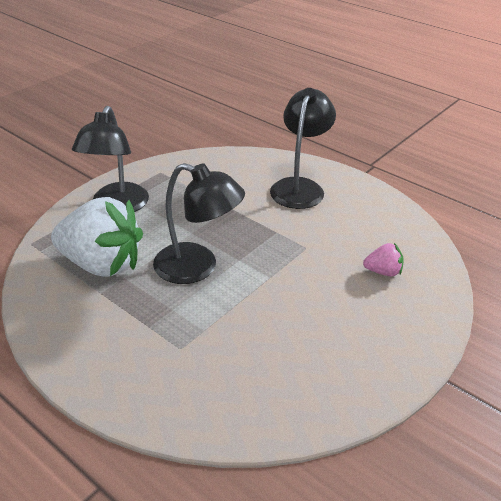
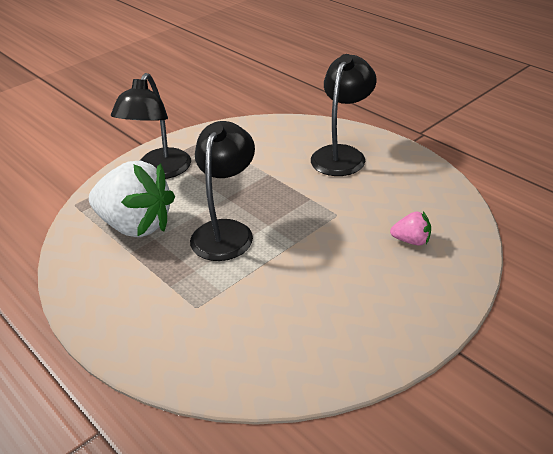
camera: 10 degrees right, 0 degrees up
(197, 267) = (226, 231): black lamp -> black lamp turned 105 degrees counterclockwise

